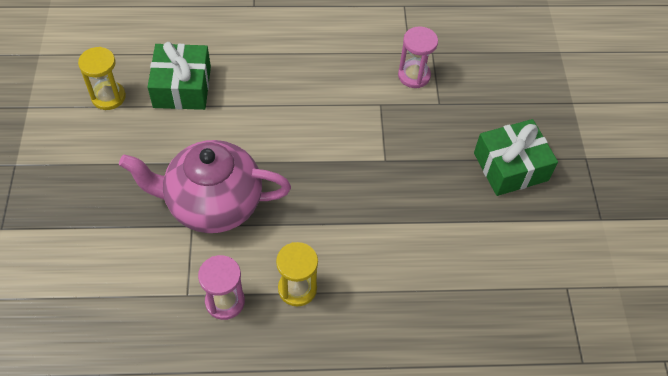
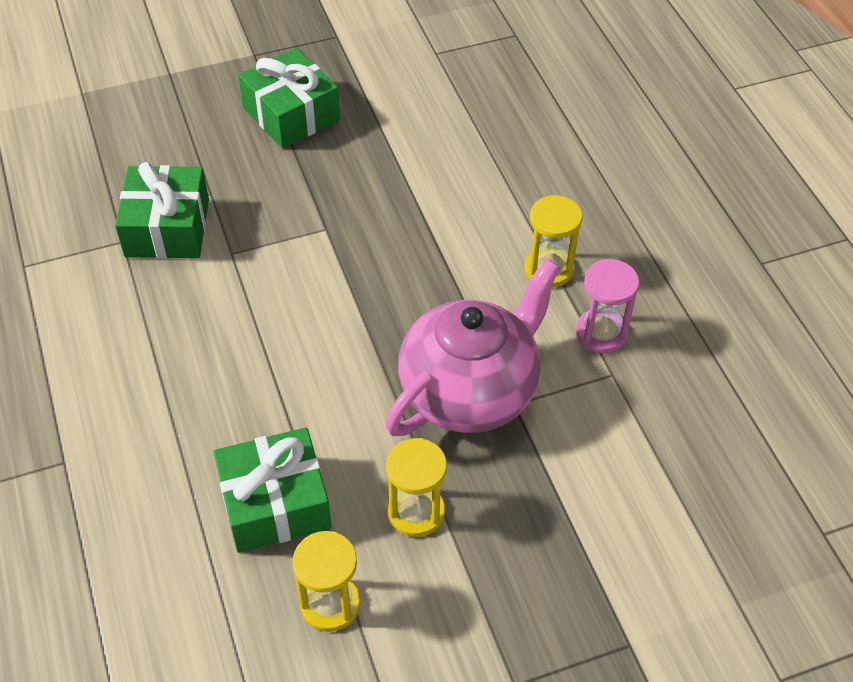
camera: 105 degrees left, 5 degrees down
(142, 150) = (416, 512): none -> yellow hourglass
(212, 204) = (470, 391): pink teapot -> pink teapot turned 120 degrees counterclockwise
(414, 75) = (167, 228): pink hourglass -> green gift

